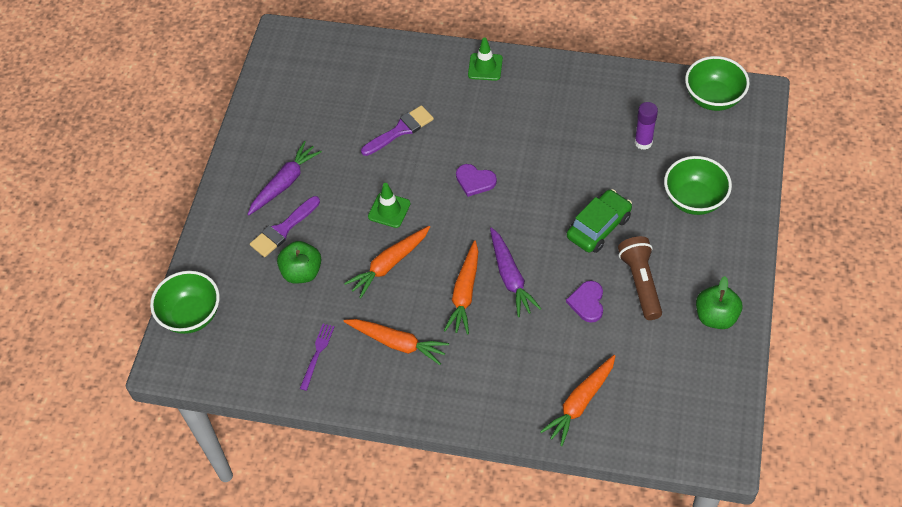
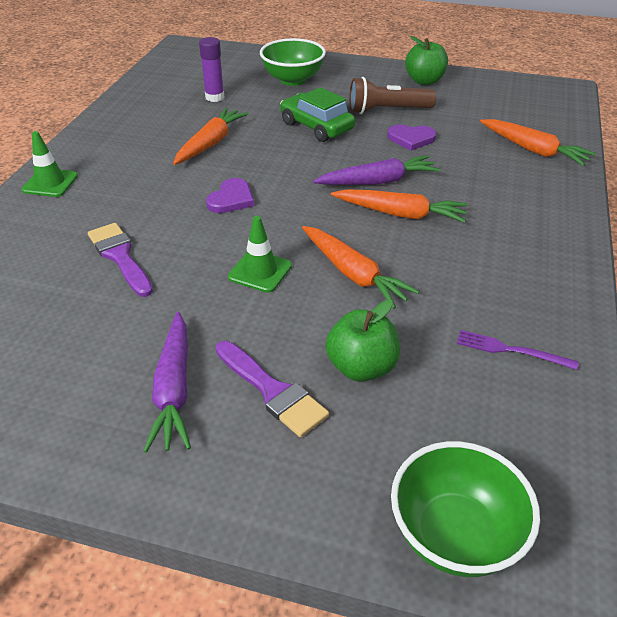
camera: 90 degrees left, 15 degrees down
(284, 183) = (174, 389): purple carrot -> purple carrot turned 135 degrees counterclockwise
(397, 343) = (480, 270): orange carrot -> orange carrot (210, 143)
(713, 98) = (176, 63): green bowl -> none

